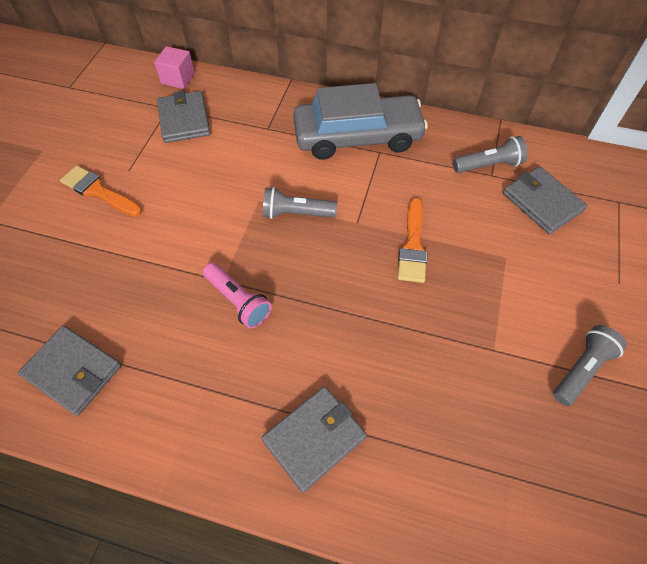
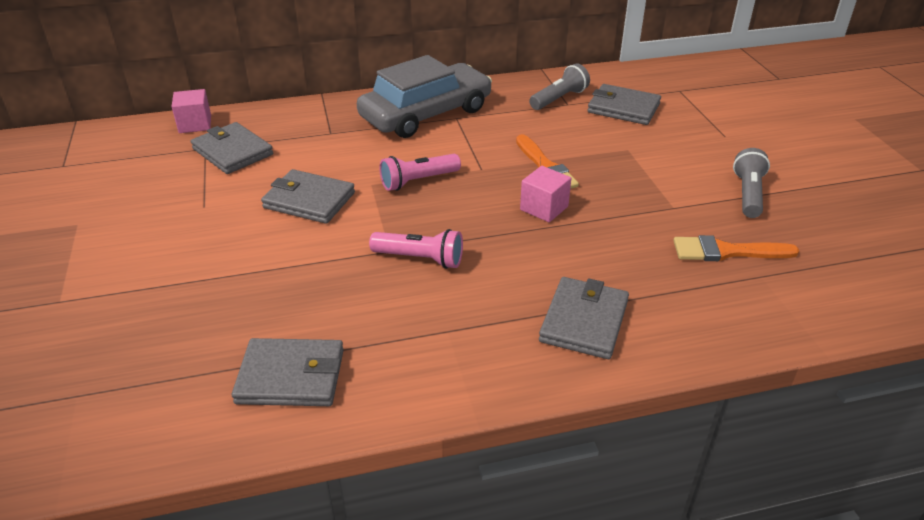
camera: 30 degrees left, 20 degrees down
(98, 191) = (183, 233): orange brush -> orange brush (726, 251)
(202, 197) = (309, 200): none -> grey wallet
(296, 213) = (418, 181): grey flashlight -> pink flashlight
(376, 293) = (544, 208): none -> pink cube

